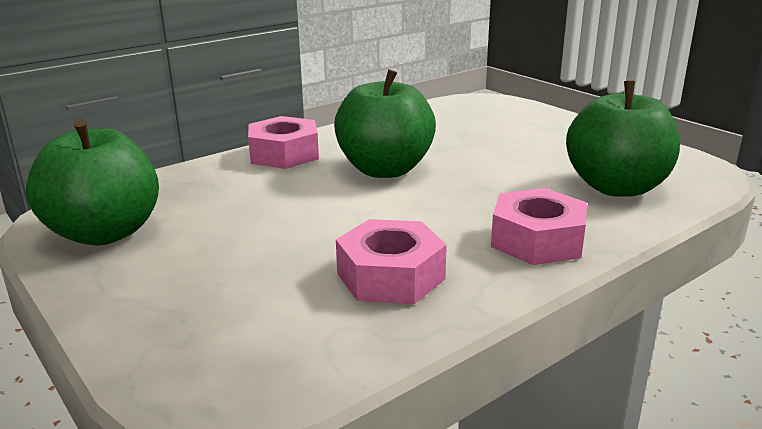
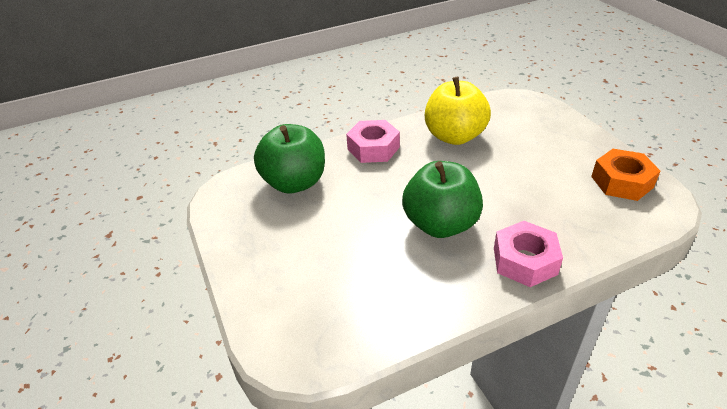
camera: 165 degrees left, 15 degrees up
(105, 233) = (621, 182): green apple -> orange nut
(390, 276) = (454, 136): pink nut -> yellow apple

